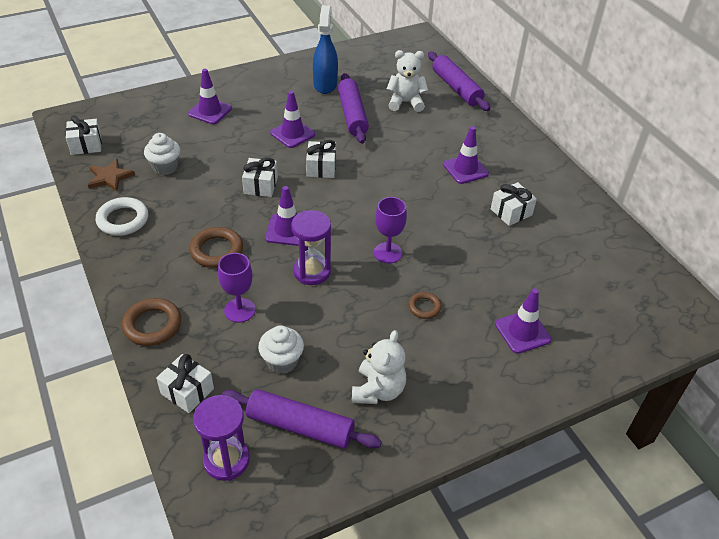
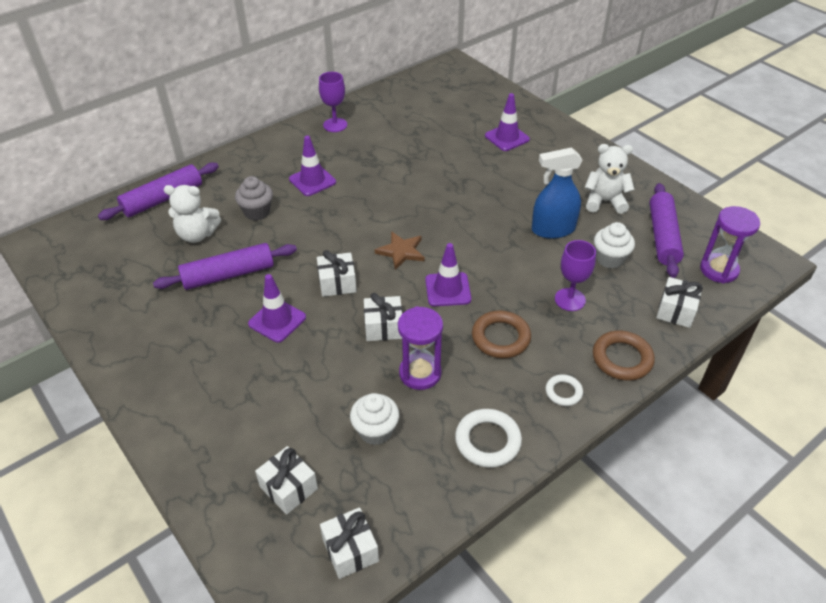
camera: 100 degrees left, 0 degrees up
(110, 177) = (414, 488): brown star -> brown star (401, 251)
(140, 274) = (563, 392): none -> white ring
(210, 111) = (240, 419): purple traffic cone -> none
(312, 271) = (497, 261): purple hourglass -> purple hourglass (420, 373)
(325, 84) = (161, 311): blue spray bottle -> blue spray bottle (553, 229)
(388, 253) = (451, 216): purple goblet -> purple goblet (335, 125)
(405, 102) = (197, 235): white teddy bear -> white teddy bear turned 75 degrees counterclockwise
(424, 307) = (507, 187): brown ring -> none
(426, 134) = (257, 212): none -> grey cupcake
(511, 212) = (368, 150): white gift -> white gift (289, 488)

